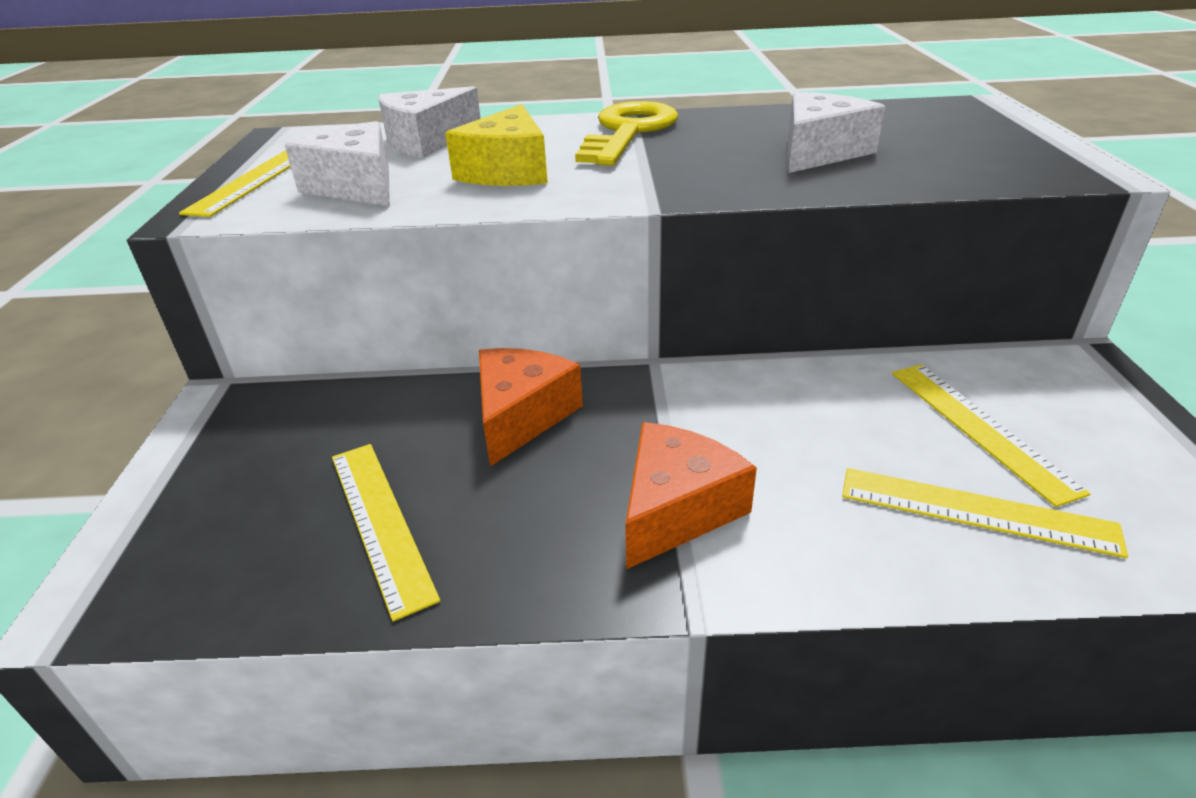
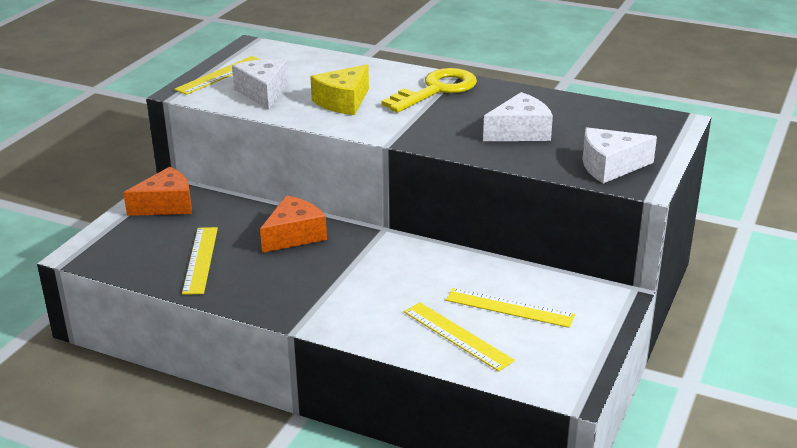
camera: 25 degrees right, 5 degrees down
(427, 141) = (322, 69): white cheese -> white cheese (610, 166)
(677, 509) = (326, 293): orange cheese -> orange cheese (166, 205)
(980, 428) = (509, 307): yellow ruler -> yellow ruler turned 75 degrees counterclockwise

